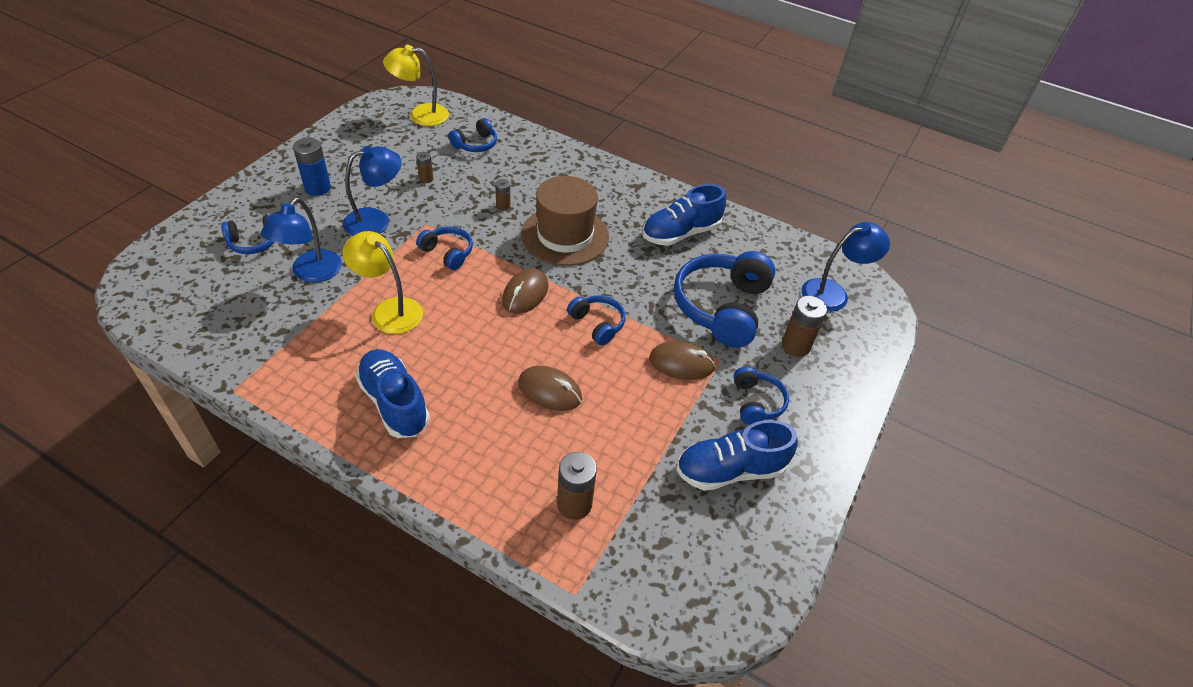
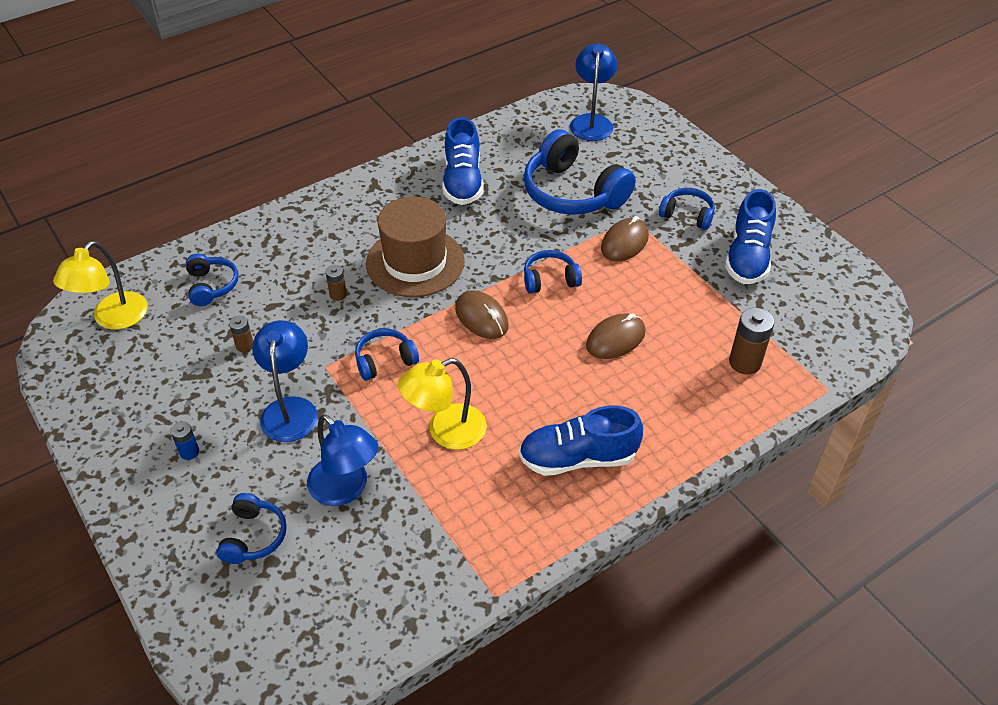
camera: 60 degrees left, 0 degrees up
(317, 188) = (189, 452): blue battery -> blue battery, size x0.56
(795, 346) = (639, 168): brown battery -> none

